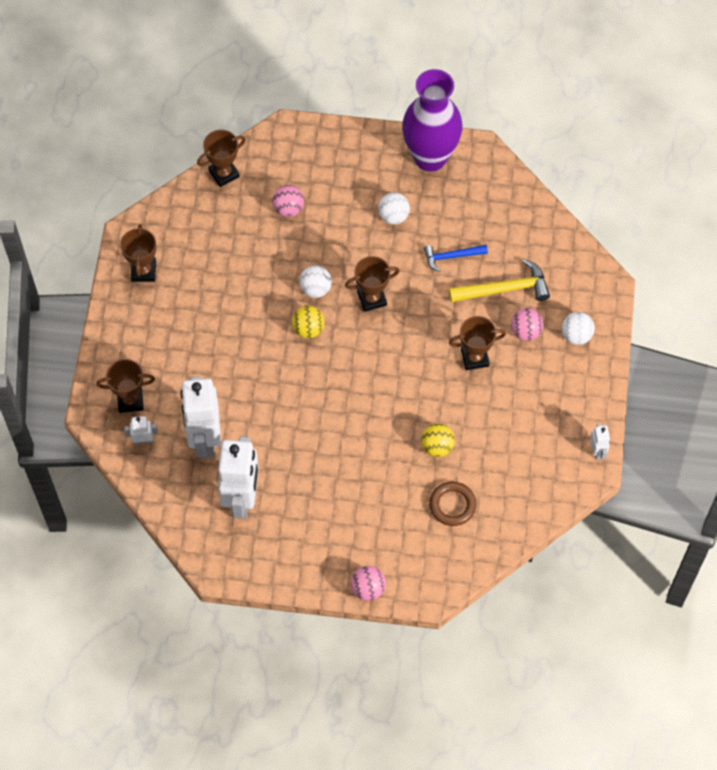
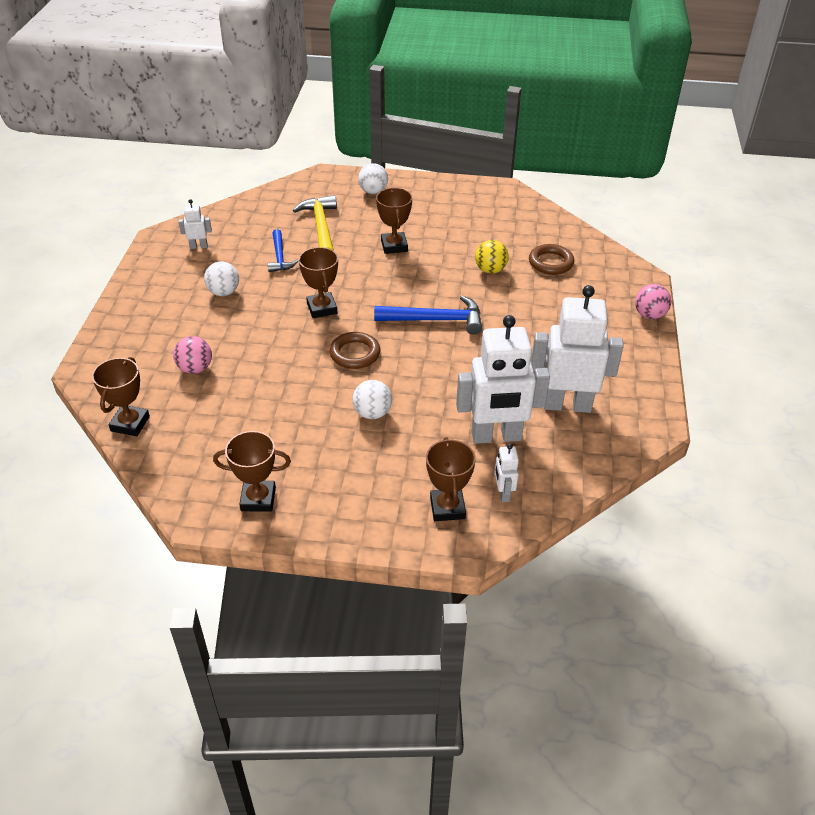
camera: 90 degrees left, 20 degrees down
(224, 174) = (130, 424): brown trophy -> brown trophy turned 45 degrees clockwise
(308, 329) = (355, 354): yellow ball -> brown ring
(315, 289) = (305, 348): white ball -> white ball (372, 413)
(357, 394) = (435, 320): none -> blue hammer
(430, 157) = (158, 267): purple vase -> none
(526, 331) = (367, 217): pink ball -> none
(597, 451) = (487, 186): white robot -> white robot (198, 246)

